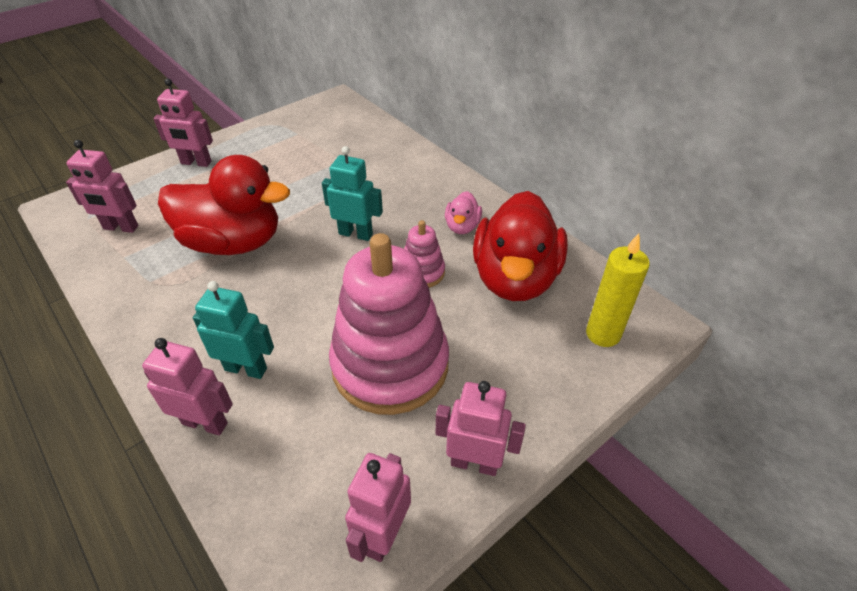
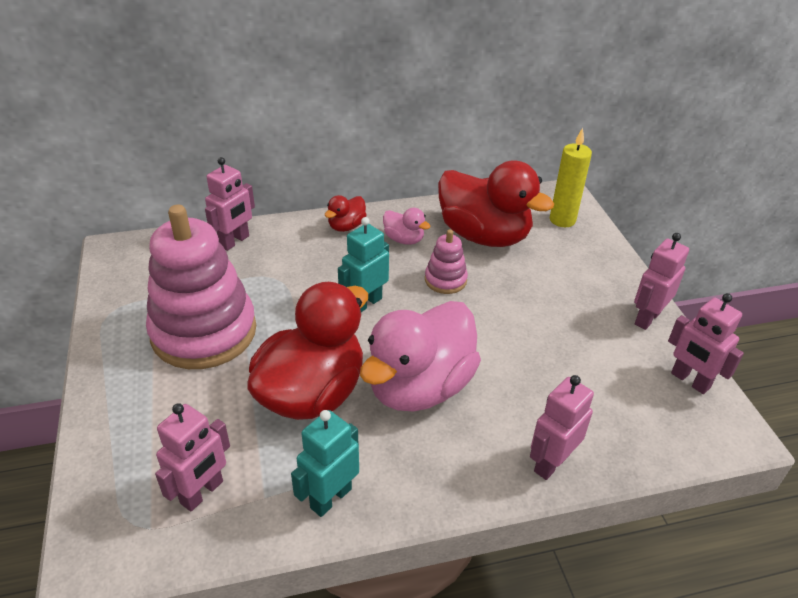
camera: 65 degrees left, 5 degrees down
(196, 163) = (126, 396): pink robot -> pink robot (234, 241)
(246, 368) = (500, 421): turquoise robot -> turquoise robot (330, 498)
(267, 301) = (420, 387): none -> pink duck
(390, 365) = (540, 331): pink stacking toy -> pink stacking toy (204, 332)
(452, 187) = (346, 226): none -> red duck

